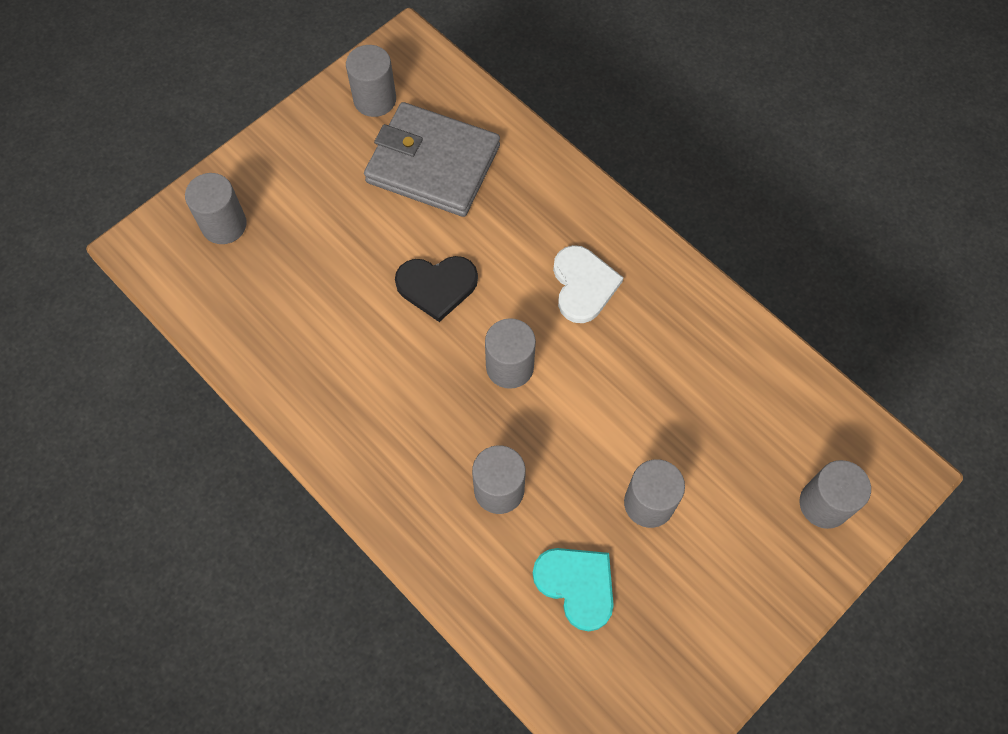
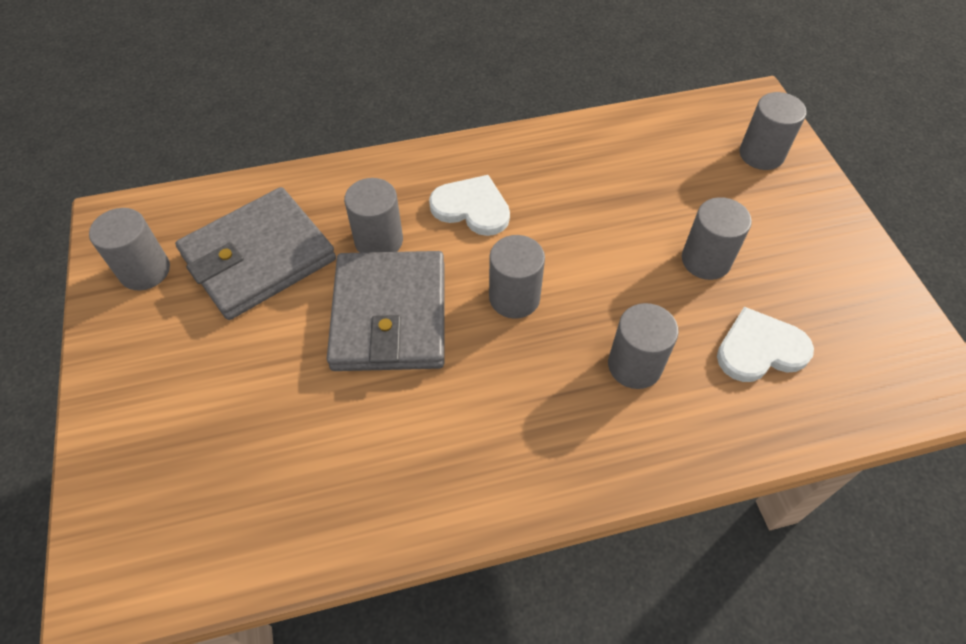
camera: 60 degrees left, 10 degrees down
(224, 225) = (157, 483): grey cylinder -> grey cylinder (378, 241)
(437, 286) = (390, 315): black heart -> grey wallet
(577, 585) = (760, 349): turquoise heart -> white heart

